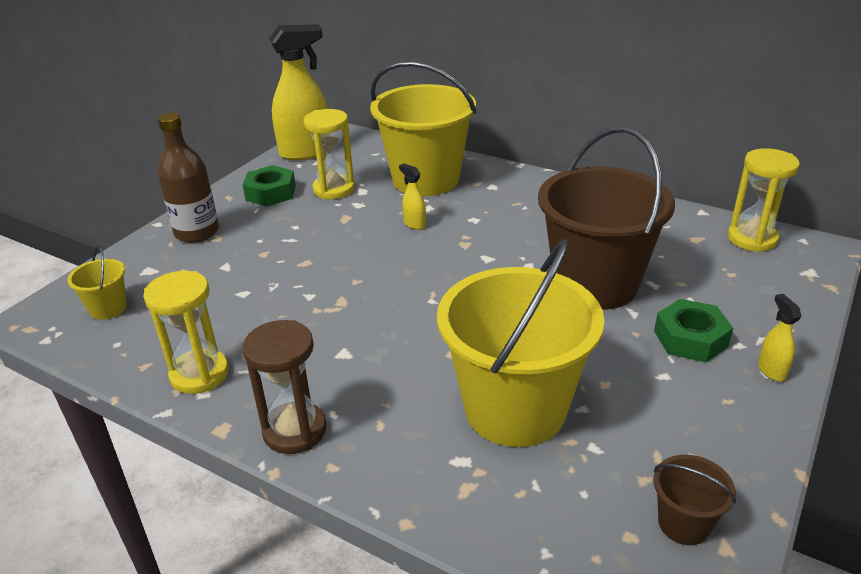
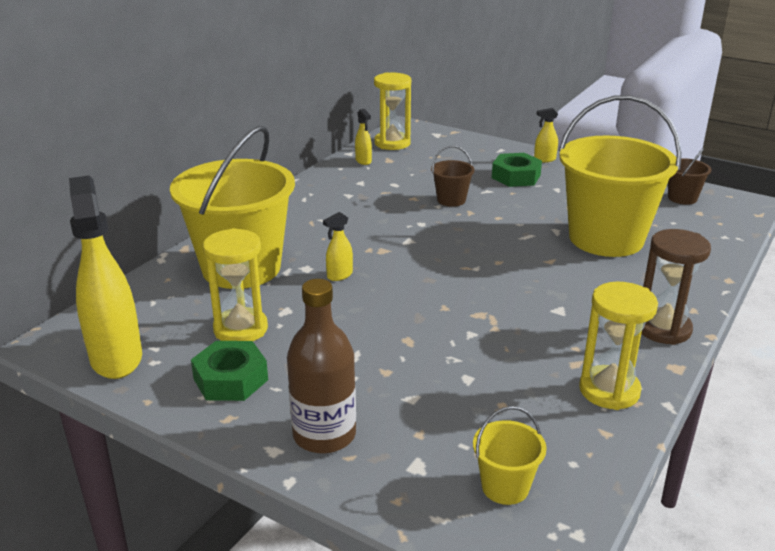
camera: 90 degrees left, 5 degrees down
(595, 284) = (451, 200): brown bucket -> brown bucket, size x0.42
(683, 222) = (363, 161): none -> yellow spray bottle

